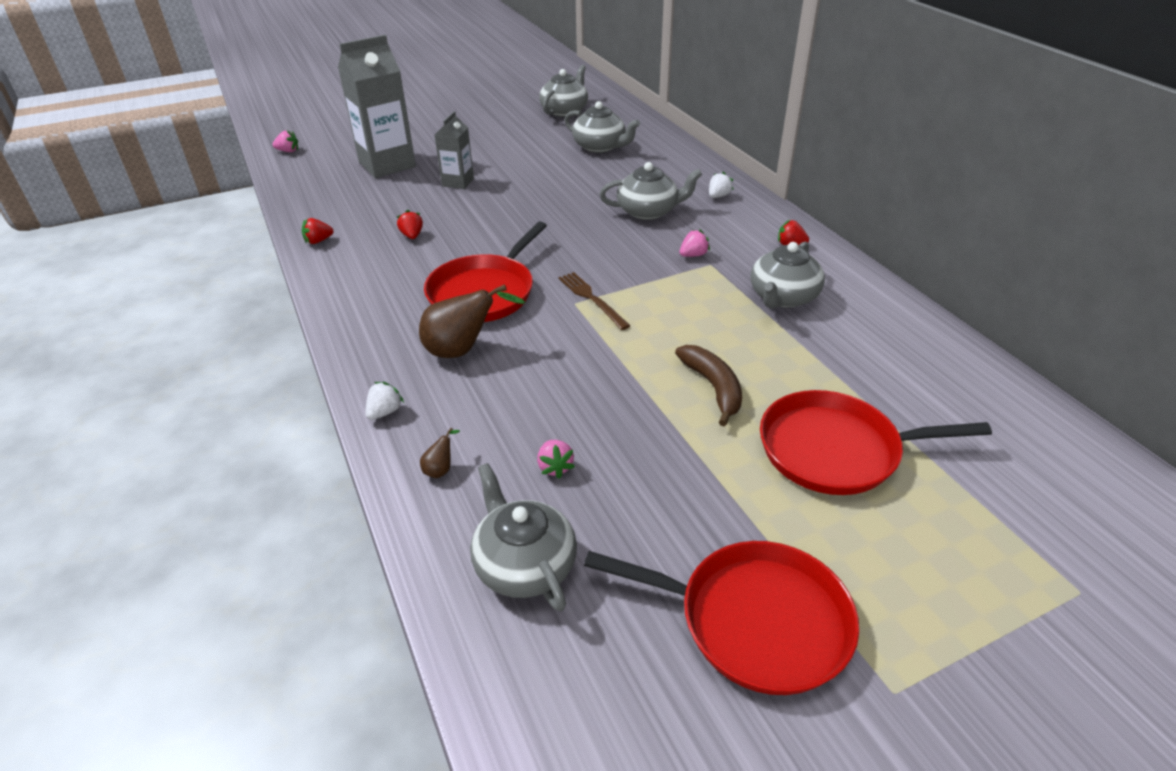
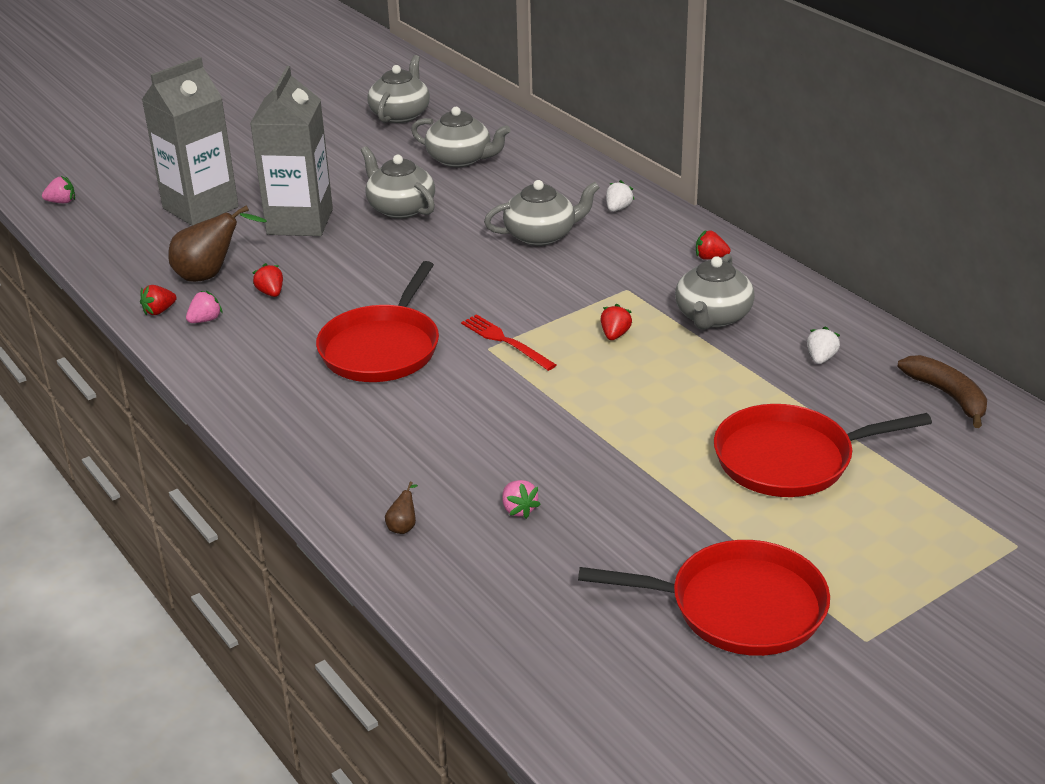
camera: 10 degrees left, 5 degrees down
(385, 412) = (322, 482): white strawberry -> white strawberry (821, 358)
(458, 182) = (300, 222): grey carton -> grey carton, size x1.85
(462, 350) = (381, 411): brown pear -> brown pear (210, 275)
(524, 565) = (516, 594): grey teapot -> grey teapot (400, 208)
(592, 299) = (505, 341): brown fork -> red fork
(690, 304) = (615, 335): none -> red strawberry
(693, 255) = (605, 281): pink strawberry -> pink strawberry (205, 320)
(713, 388) = (658, 416): brown banana -> brown banana (947, 396)

